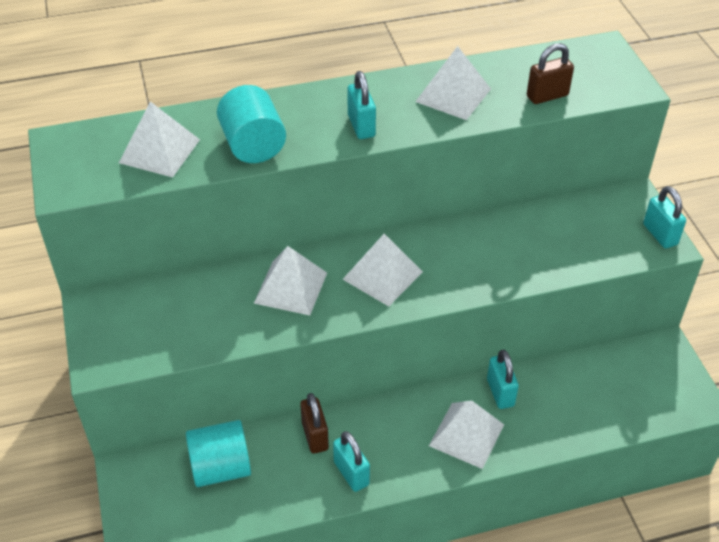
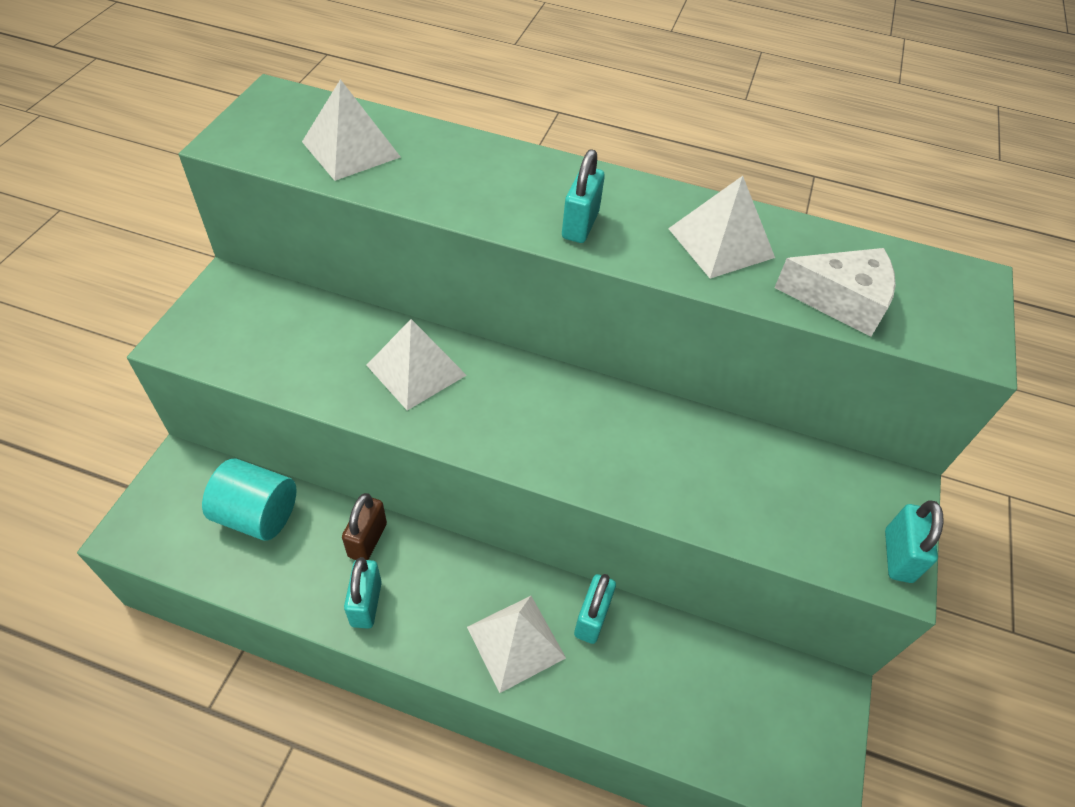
camera: 30 degrees right, 5 degrees up
(253, 145) = (445, 189): turquoise cylinder -> none
(382, 275) = (520, 411): white pyramid -> none
(547, 96) = (841, 300): brown padlock -> white cheese

